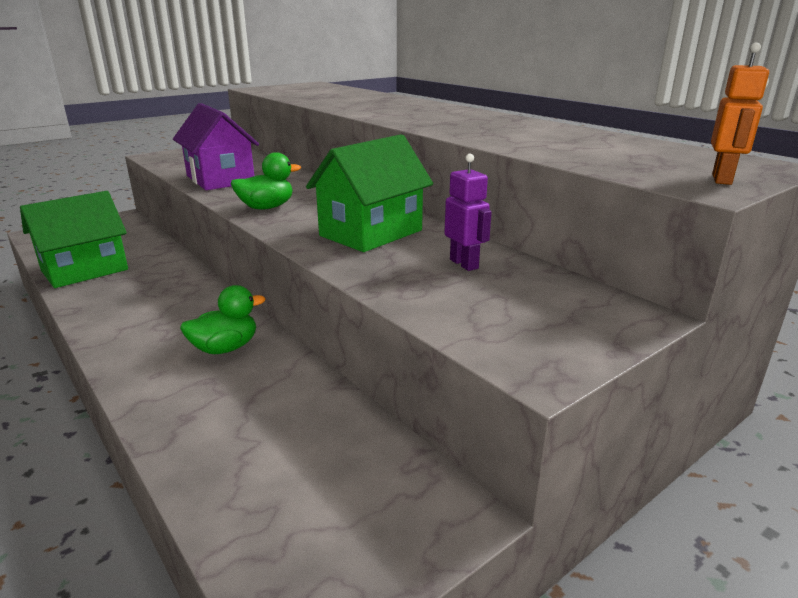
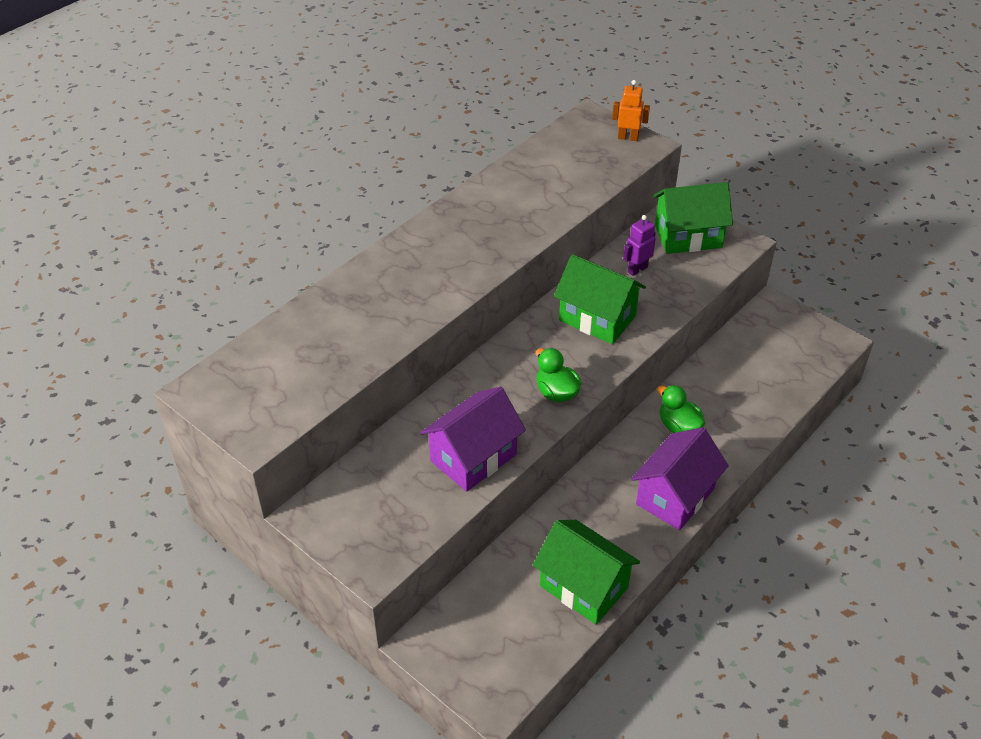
camera: 100 degrees left, 20 degrees up
(124, 328) = (675, 496): none -> purple house
(552, 312) = (688, 236): none -> green house

